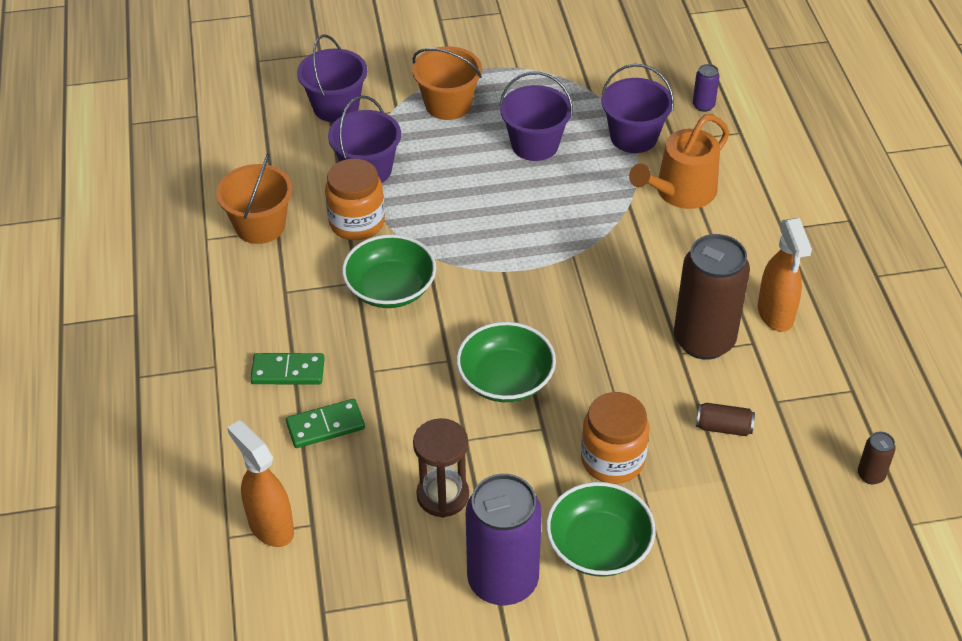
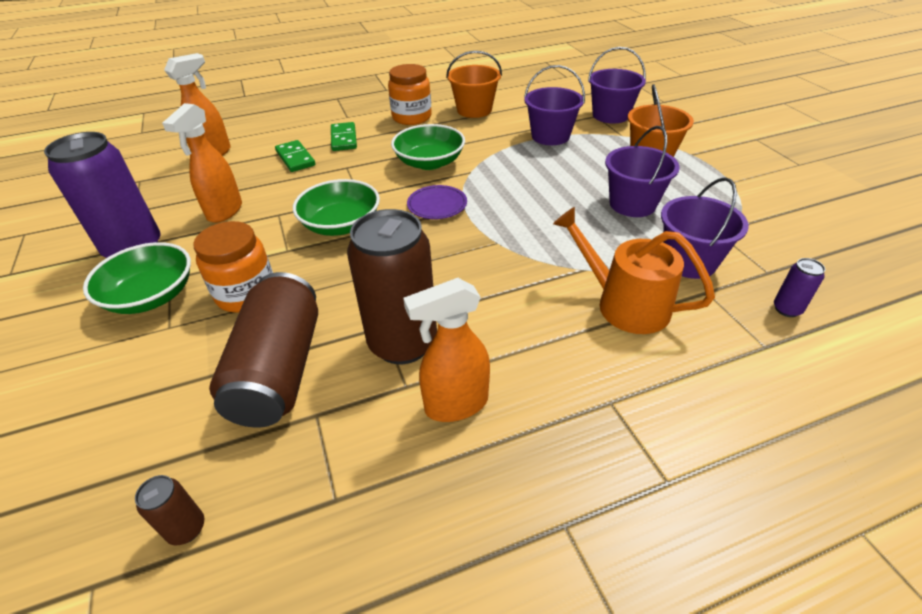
camera: 80 degrees right, 5 degrees down
(357, 222) = (492, 140): orange jar -> orange jar (412, 117)
(443, 495) = (224, 212): brown hourglass -> orange spray bottle
(491, 292) = (437, 205): none -> purple plate
(723, 427) = (279, 369): brown can -> brown can, size x2.38

